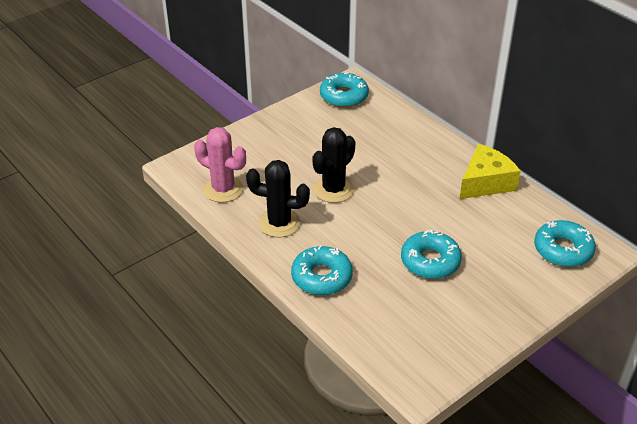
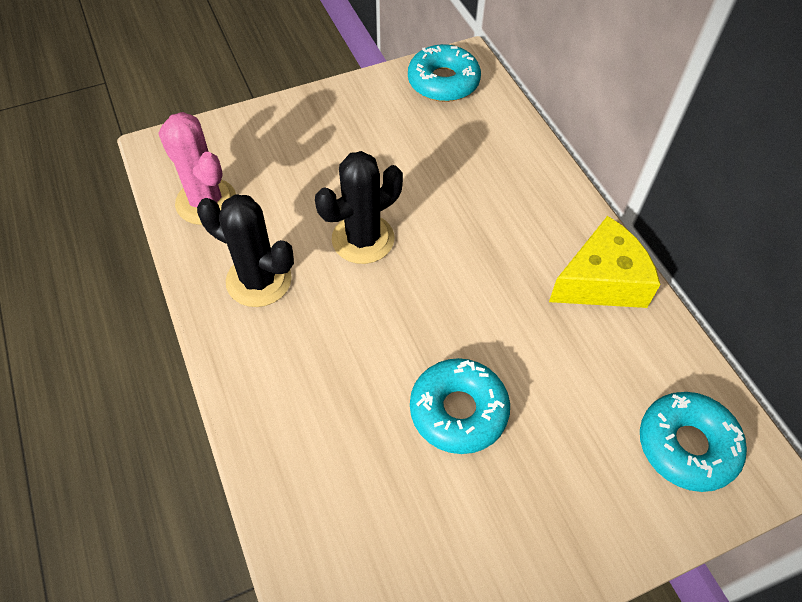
camera: 15 degrees right, 15 degrees up
(321, 277) = (278, 397): turquoise donut -> none

